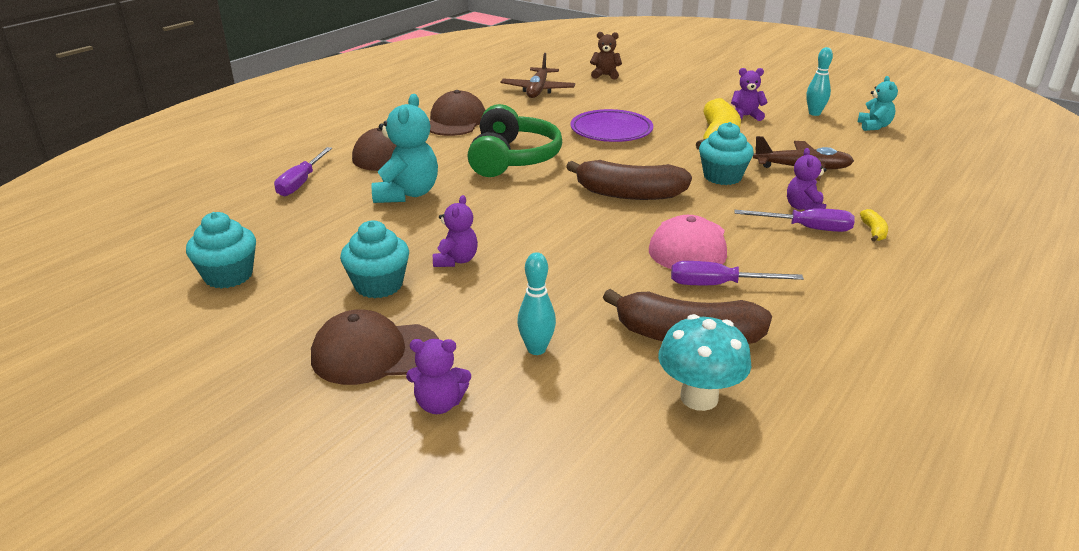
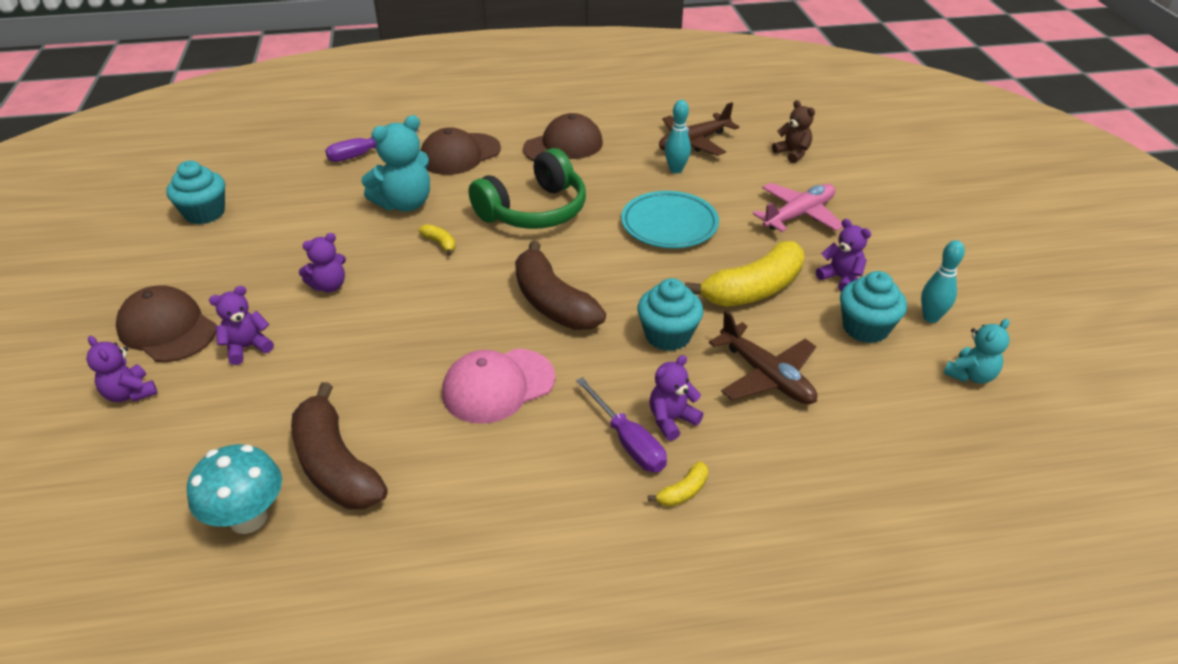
camera: 45 degrees right, 10 degrees up
(378, 285) = (256, 276): turquoise cupcake -> turquoise cupcake (865, 328)
(474, 323) = (247, 347): none -> purple teddy bear
(486, 201) = (440, 243): none -> yellow banana
(536, 349) = (240, 396): turquoise bowling pin -> turquoise bowling pin (676, 170)
(611, 131) = (669, 225): purple plate -> turquoise plate
(668, 99) = (799, 215): none -> pink plane
(718, 285) = (444, 439): purple screwdriver -> none

